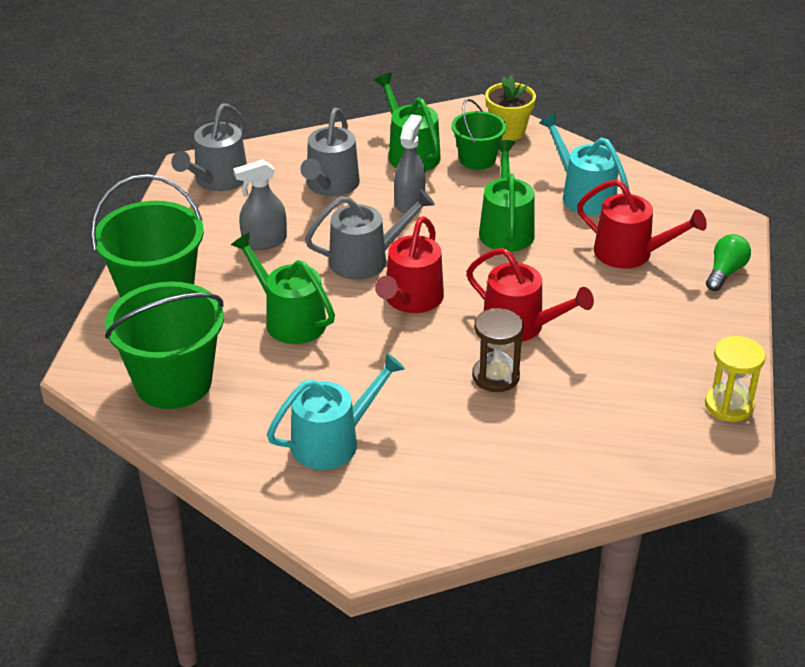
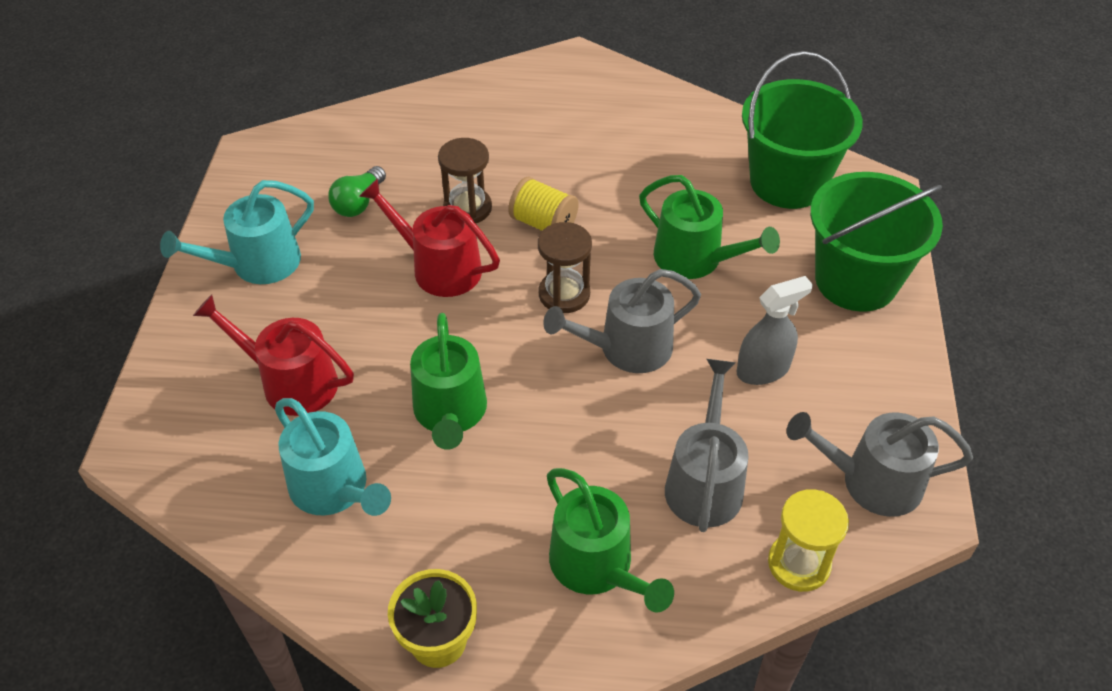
camera: 175 degrees right, 10 degrees up
(218, 180) = (872, 481): grey watering can -> grey watering can turned 105 degrees counterclockwise
(332, 441) = (618, 137): turquoise watering can -> turquoise watering can (258, 264)
(409, 202) = (585, 456): grey spray bottle -> none
(411, 299) = (564, 294): red watering can -> brown hourglass
(423, 358) = (543, 223): none -> yellow spool
(477, 159) = (490, 560): green bucket -> none
(725, 272) = (179, 359): green light bulb -> green light bulb (358, 203)
(729, 405) = (238, 193): yellow hourglass -> yellow hourglass (799, 564)

